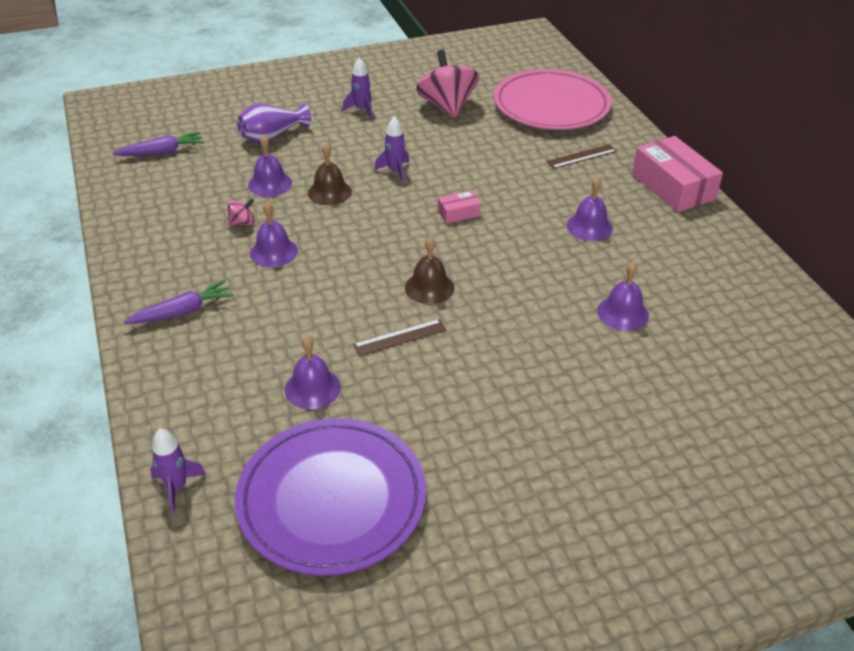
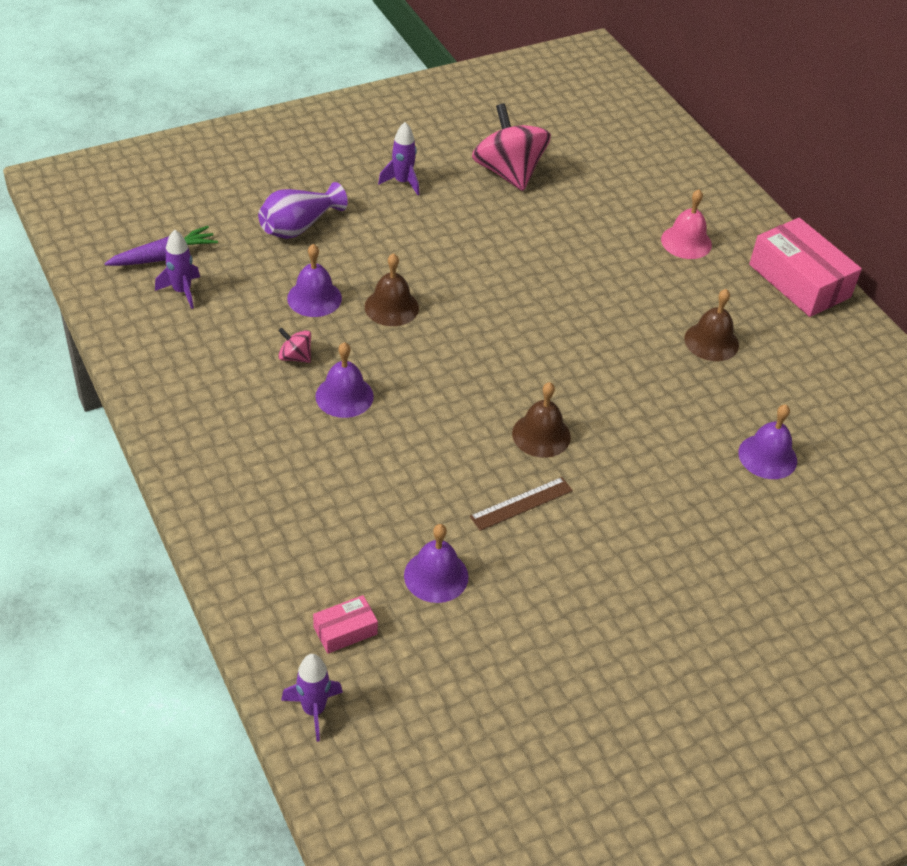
camera: 10 degrees left, 5 degrees up
(182, 312) = (256, 485): purple carrot -> none
(242, 223) = (295, 357): pink spinning top -> pink spinning top turned 120 degrees counterclockwise
(332, 500) = (491, 711): purple plate -> none
(395, 171) = (465, 273): purple rocket -> purple rocket (182, 291)
(459, 213) = (554, 330): pink box -> pink box (345, 630)
(551, 106) = (637, 168): pink plate -> none
(582, 156) = (686, 242): brown ruler -> pink bell
(589, 226) = (711, 341): purple bell -> brown bell

